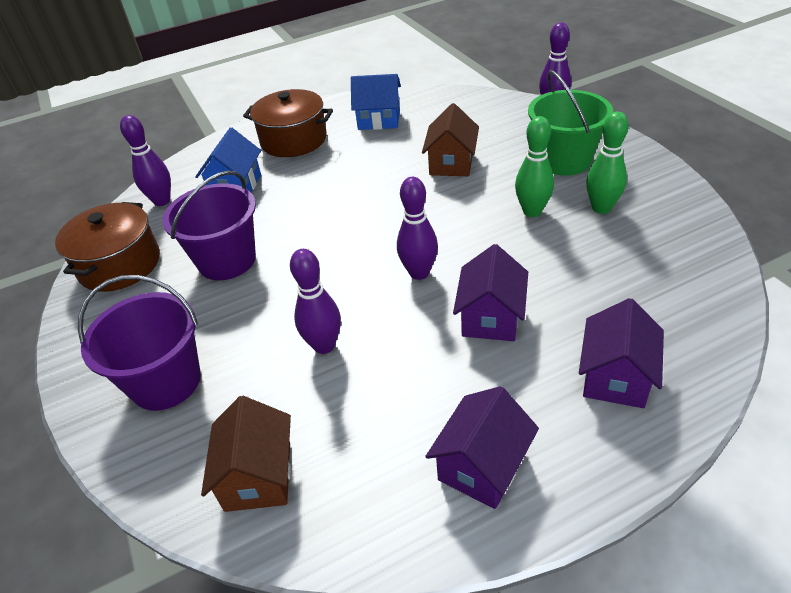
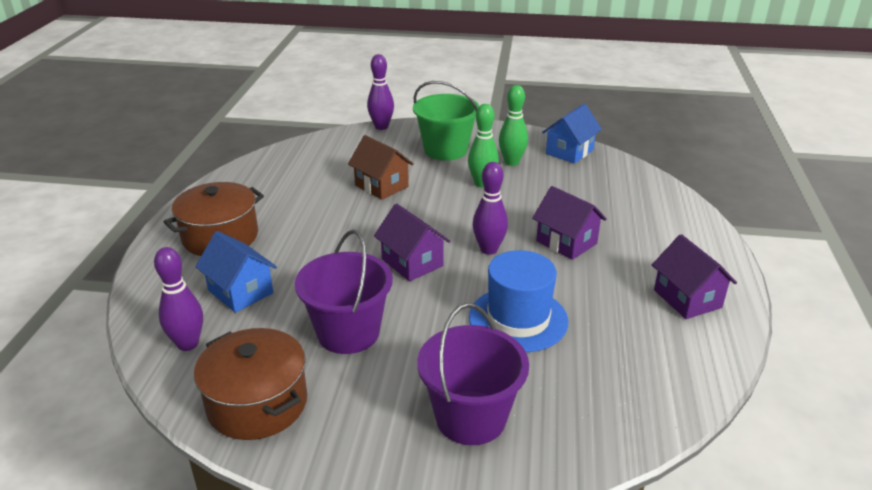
camera: 60 degrees left, 10 degrees down
(258, 476) = (621, 396): brown house -> none
(324, 345) = (518, 319): purple bowling pin -> blue hat
(379, 120) = (268, 189): blue house -> blue house (569, 152)
(615, 377) = (658, 226): purple house -> purple house (412, 262)

